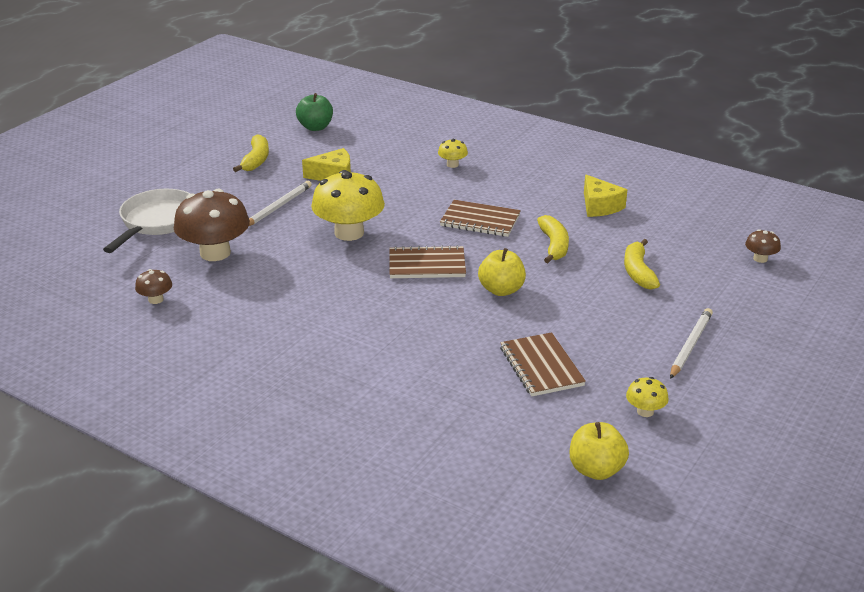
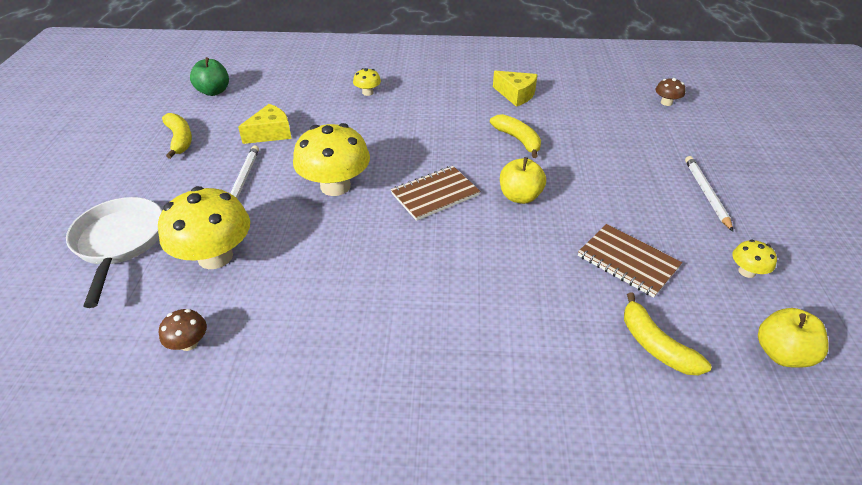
camera: 30 degrees left, 10 degrees up
(215, 253) = (215, 256): brown mushroom -> yellow mushroom
(480, 221) = (438, 136): brown notebook -> none
(638, 272) = (602, 142): yellow banana -> yellow banana (655, 345)

